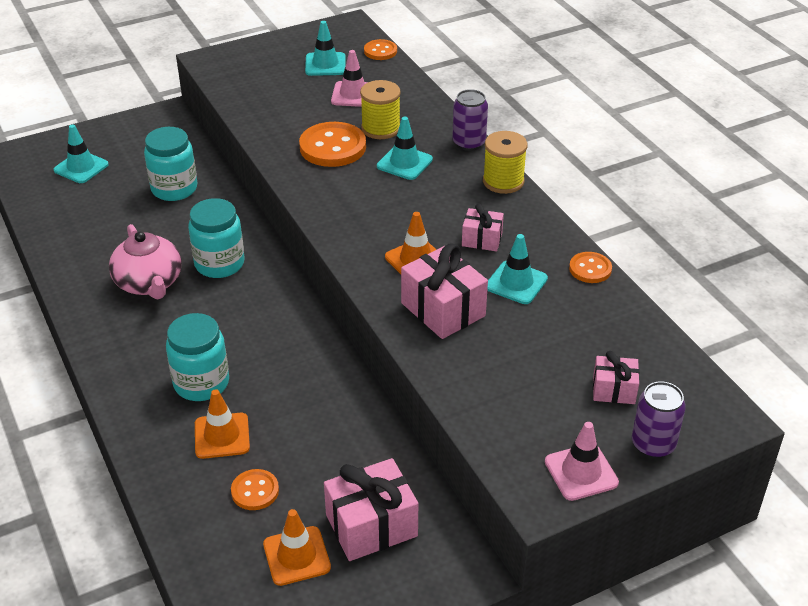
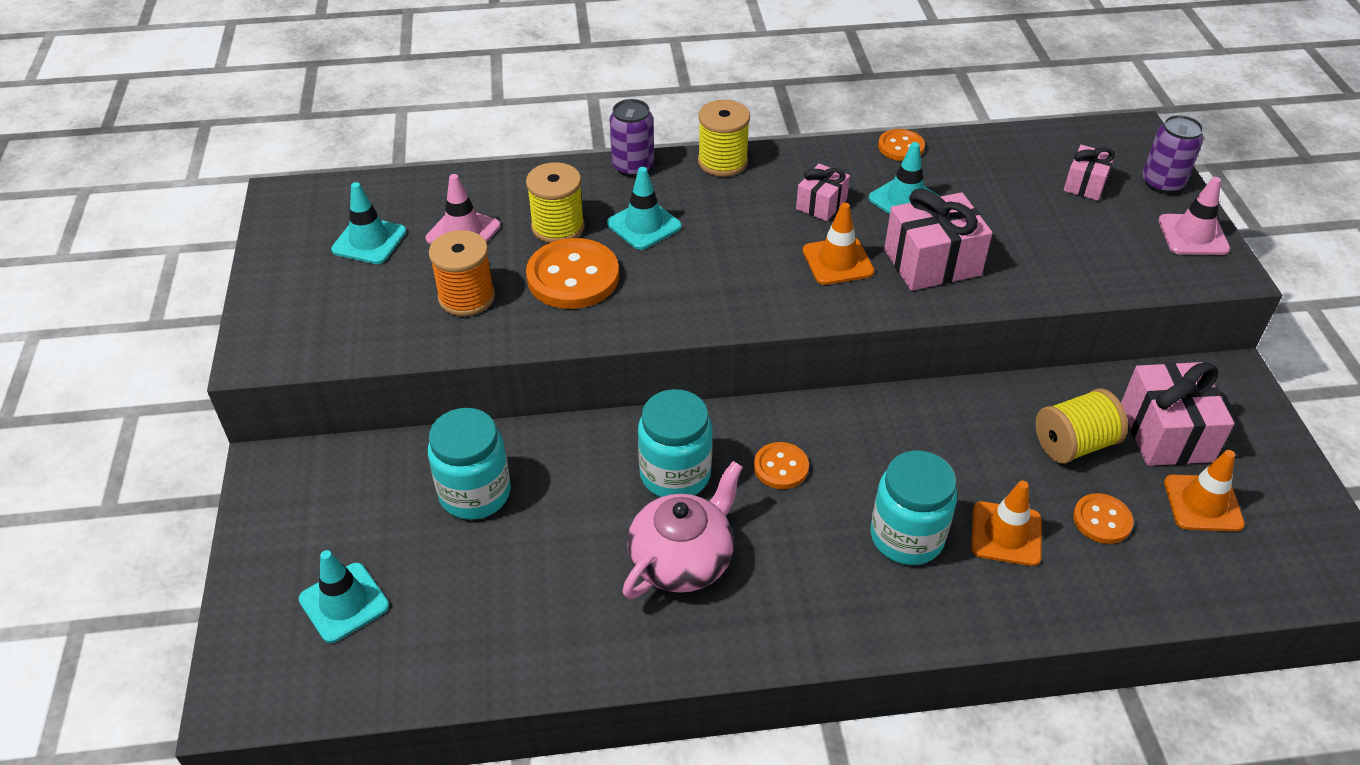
camera: 70 degrees left, 5 degrees up
(149, 283) = (682, 559): pink teapot -> pink teapot turned 45 degrees counterclockwise
(291, 113) = (466, 297): none -> orange spool
(332, 466) = (1073, 444): none -> yellow spool
(380, 51) = (376, 186): orange button -> orange button (781, 467)

